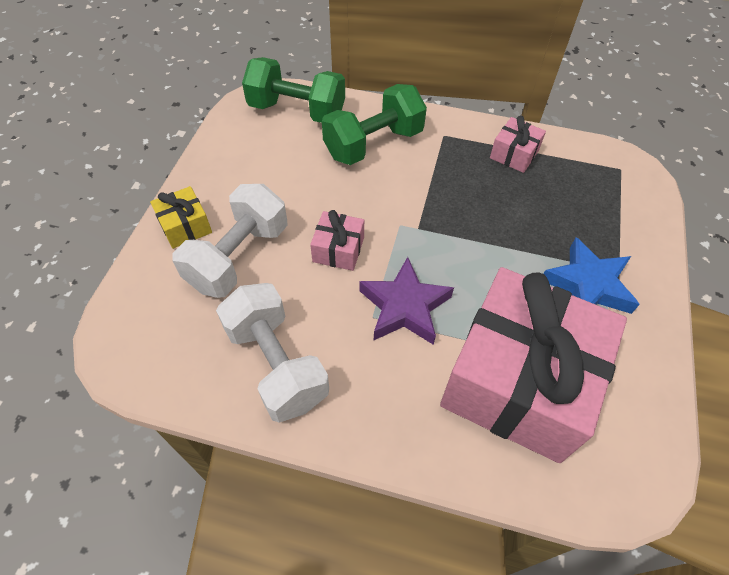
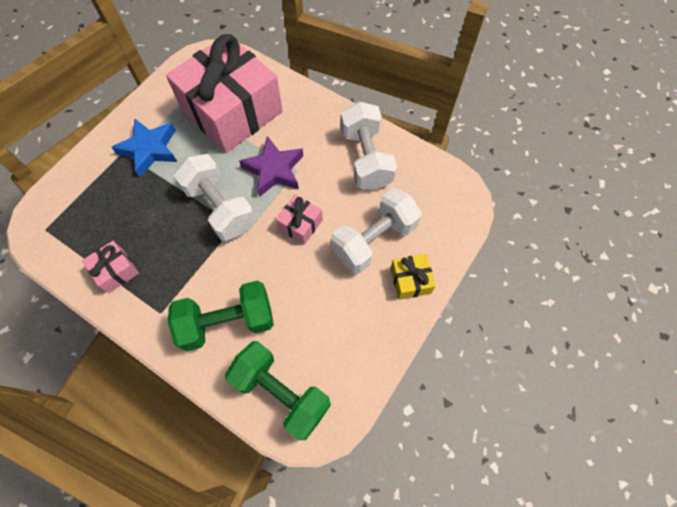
camera: 160 degrees left, 10 degrees up
(447, 241) = (220, 207): none -> white dumbbell

